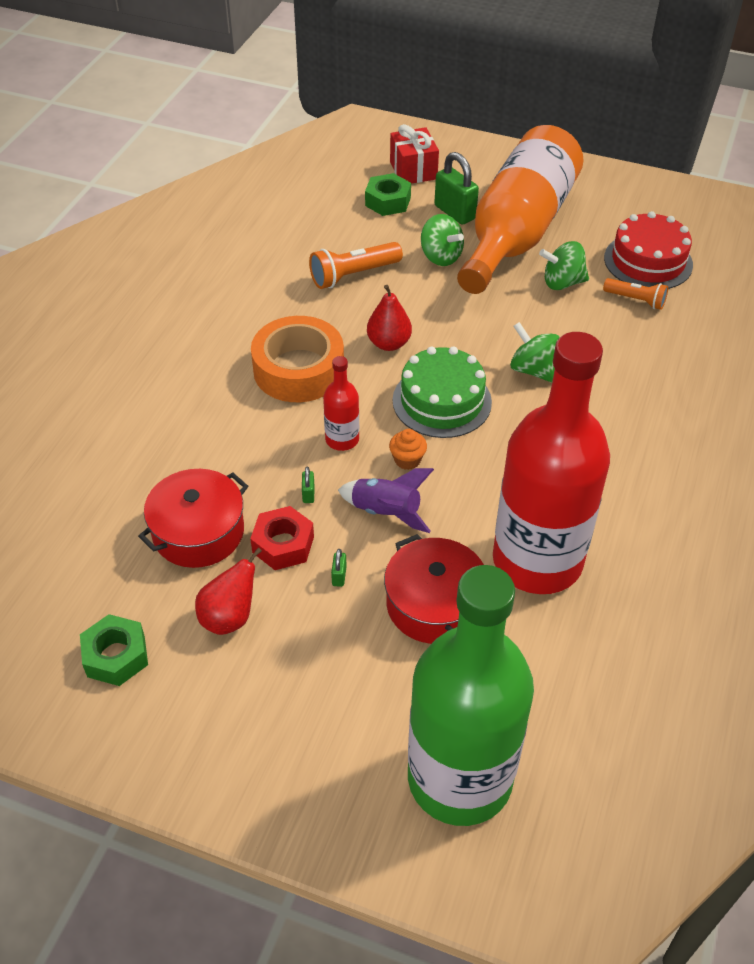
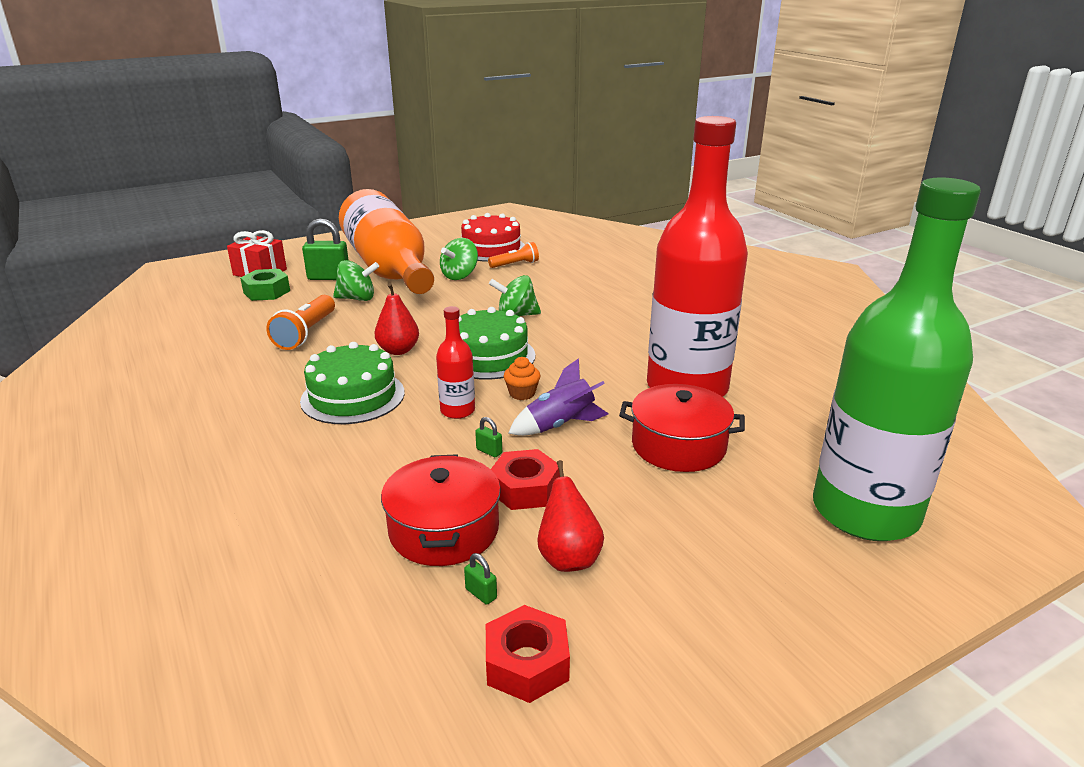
camera: 50 degrees left, 20 degrees down
(116, 656) = (527, 663): green nut -> red nut
(298, 369) = (353, 396): orange tape -> green cake
(339, 576) = (596, 476): green padlock -> green padlock (481, 593)

